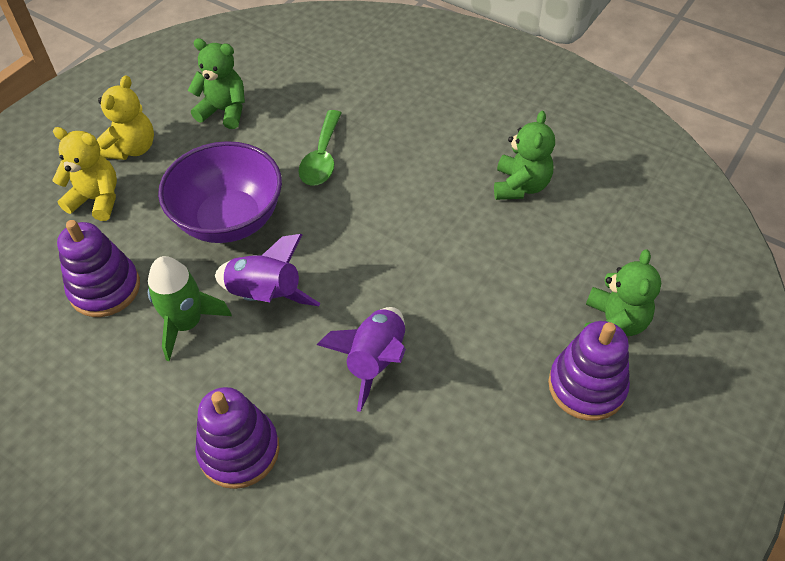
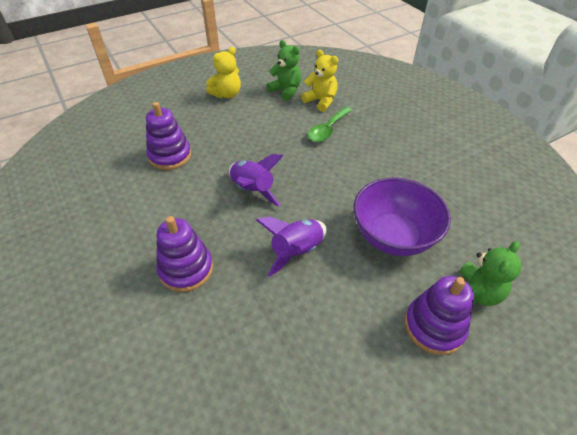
camera: 25 degrees right, 5 degrees down
(97, 199) = (194, 112): yellow teddy bear -> yellow teddy bear (321, 101)
(187, 324) = (200, 189): green rocket -> none
(229, 219) = (256, 144): purple bowl -> purple bowl (393, 236)
(520, 186) = (447, 184): green teddy bear -> none

